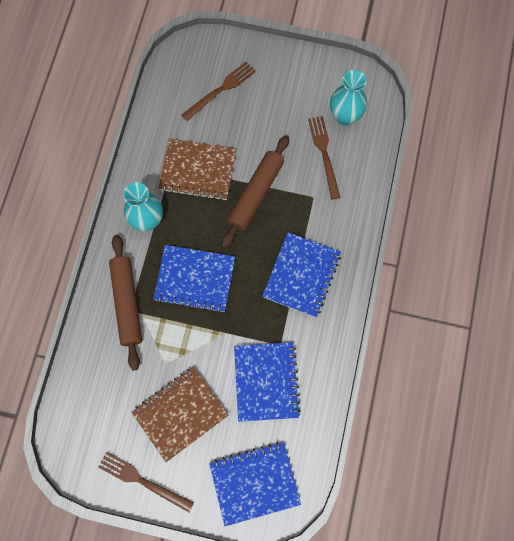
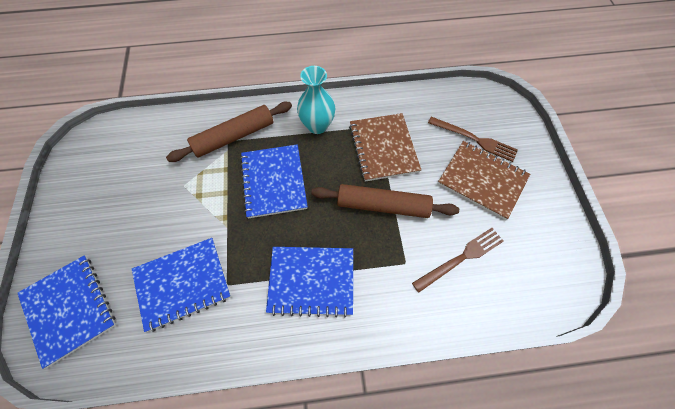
camera: 70 degrees right, 10 degrees down
(142, 481) = (67, 204): brown fork -> none
(180, 414) = (136, 214): brown notebook -> brown notebook (482, 180)
(345, 116) = (517, 265): turquoise vase -> none

